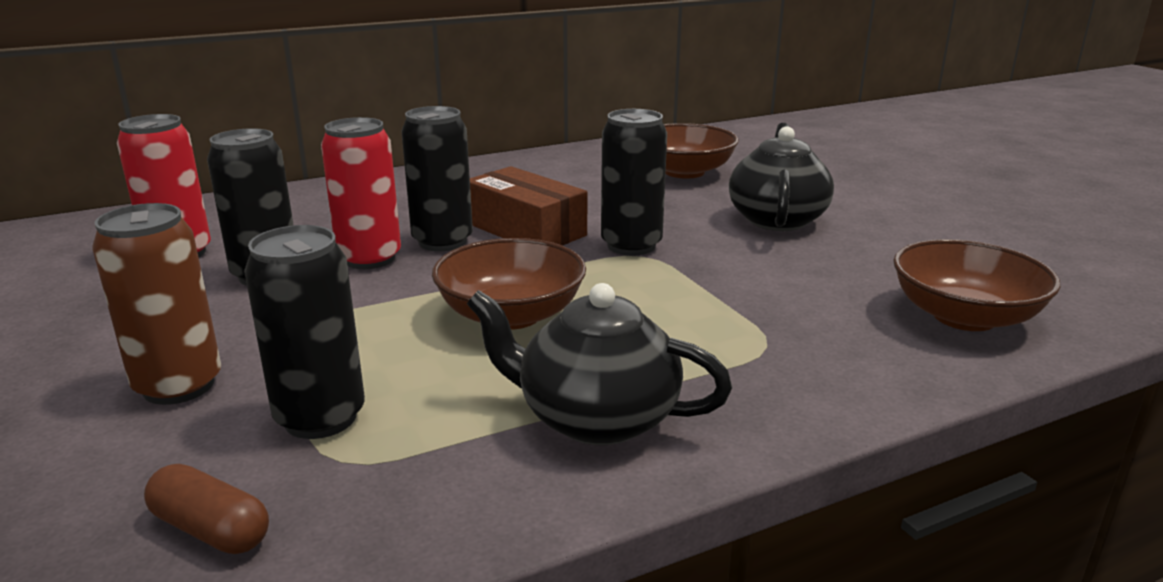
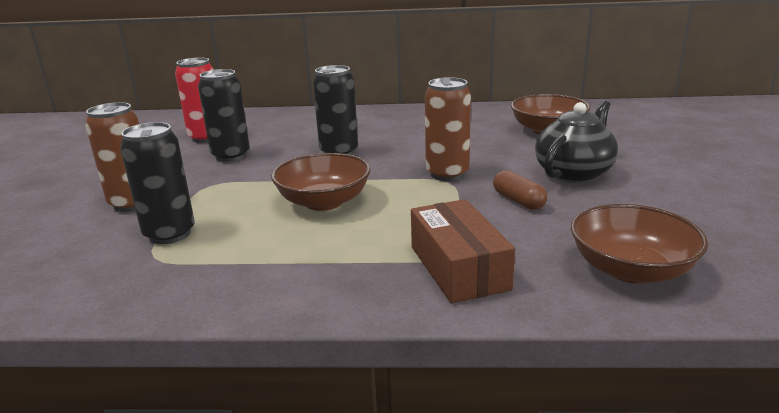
camera: 30 degrees right, 0 degrees up
(211, 529) = (70, 273): brown capsule -> brown capsule (518, 201)
(369, 259) = (289, 156): red can -> none
(525, 229) = (394, 153): brown box -> brown box (458, 267)
(595, 418) = (296, 270): black teapot -> none
(631, 245) = (447, 174): black can -> brown can

